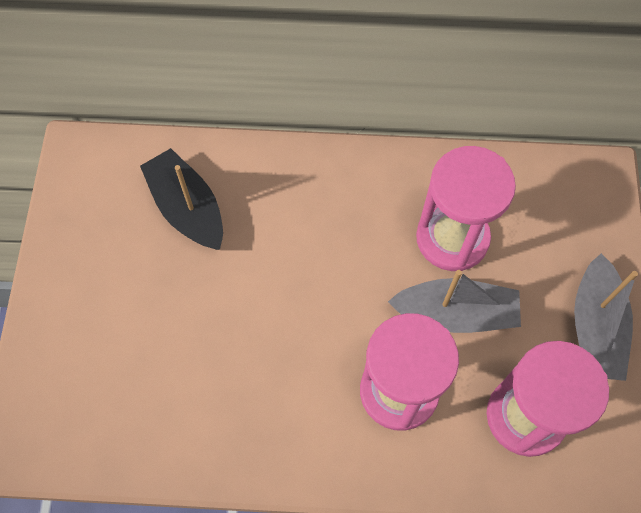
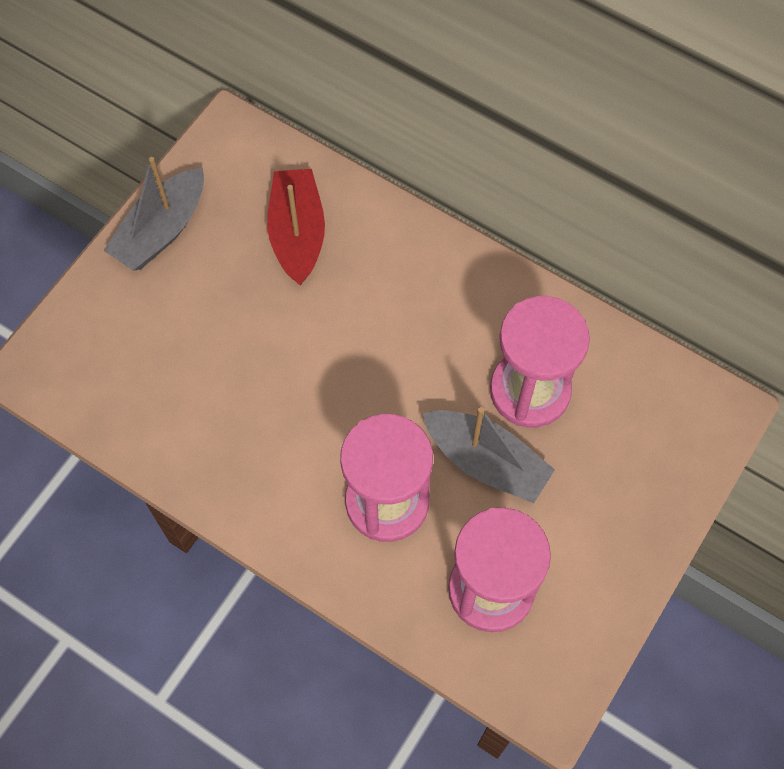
camera: 30 degrees right, 0 degrees up
(187, 208) = (297, 233): black boat -> red boat
(595, 327) = (614, 548): grey boat -> grey boat (161, 230)

